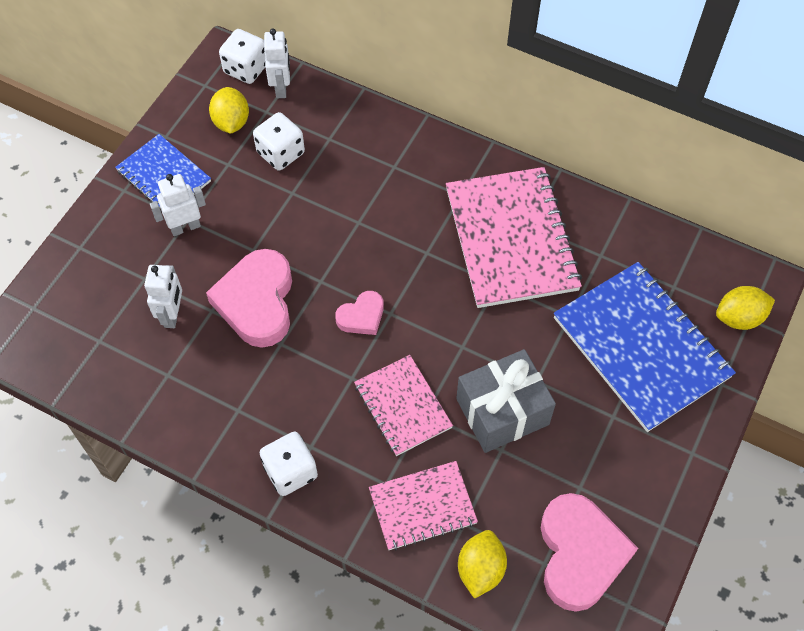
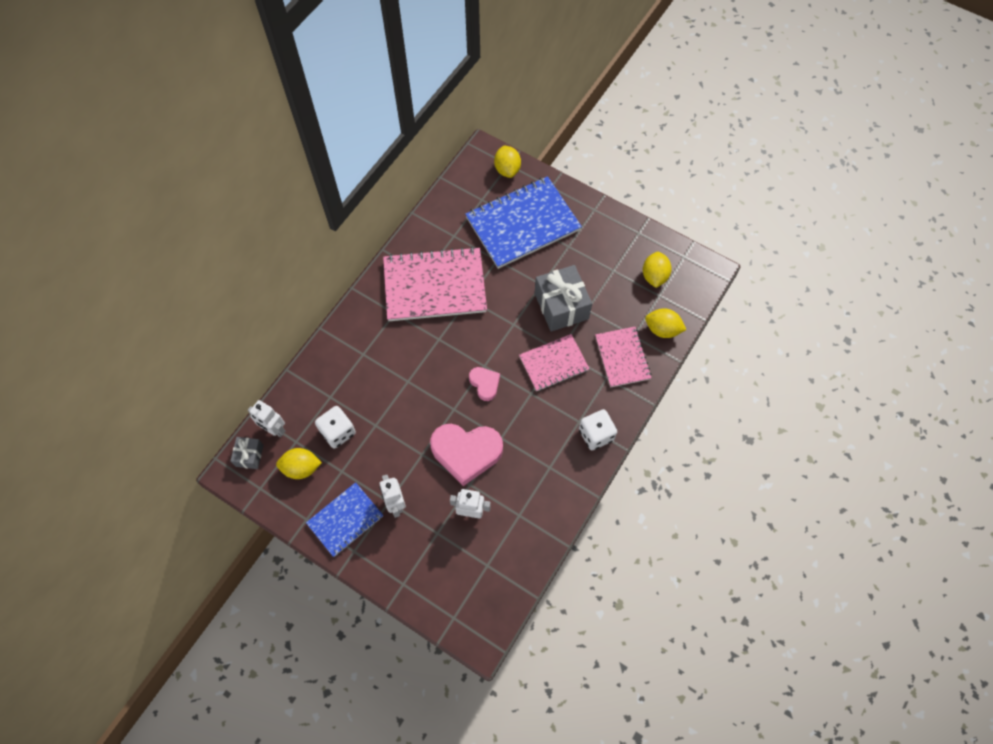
camera: 85 degrees left, 5 degrees up
(246, 69) = (249, 455): white dice -> grey gift
(281, 88) = (274, 429): white robot -> white robot turned 150 degrees counterclockwise
(580, 554) = (654, 276): pink heart -> yellow lemon

